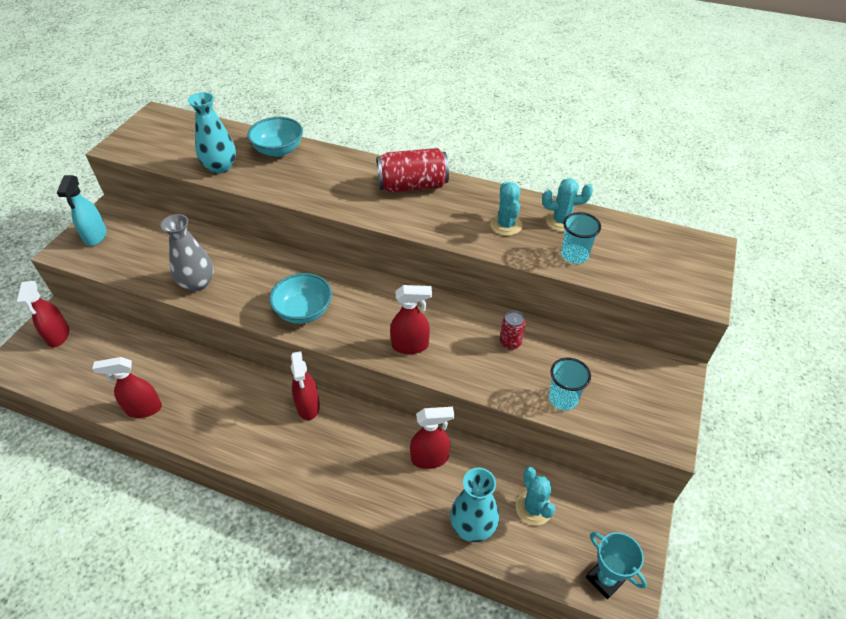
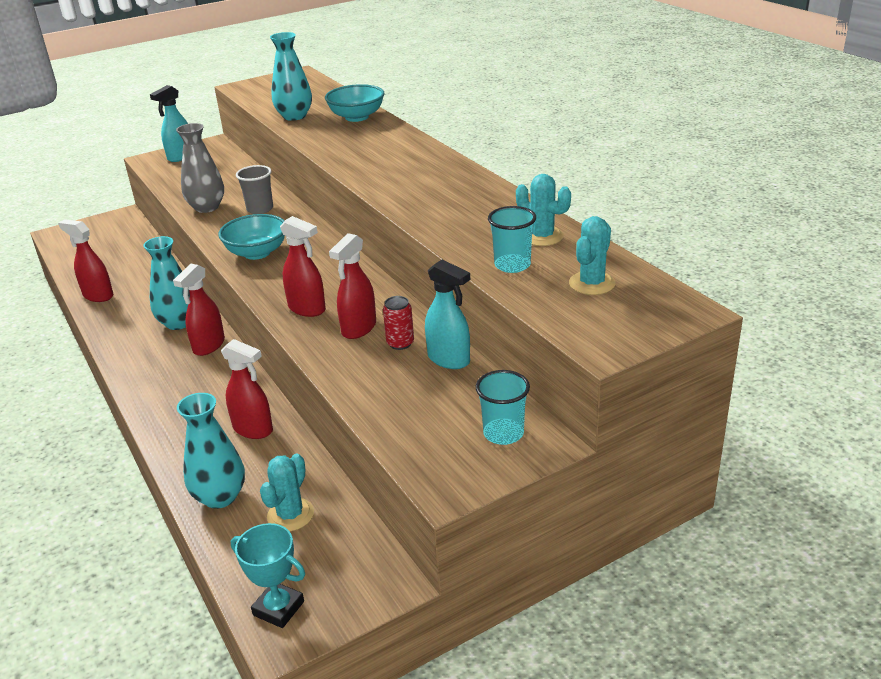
camera: 40 degrees right, 15 degrees down
(58, 336) = (106, 229): red spray bottle -> red spray bottle (358, 328)
(249, 265) = (260, 209): none -> grey cup
(255, 398) = (178, 323): none -> turquoise vase
(412, 186) = (434, 170): red can -> none
(506, 225) = (478, 222): turquoise cactus -> turquoise cactus (592, 283)
(555, 340) = (449, 359): none -> turquoise spray bottle
(563, 399) = (387, 406): turquoise cup -> turquoise cup (503, 433)
(605, 579) = (278, 608): turquoise trophy -> turquoise trophy turned 60 degrees counterclockwise

